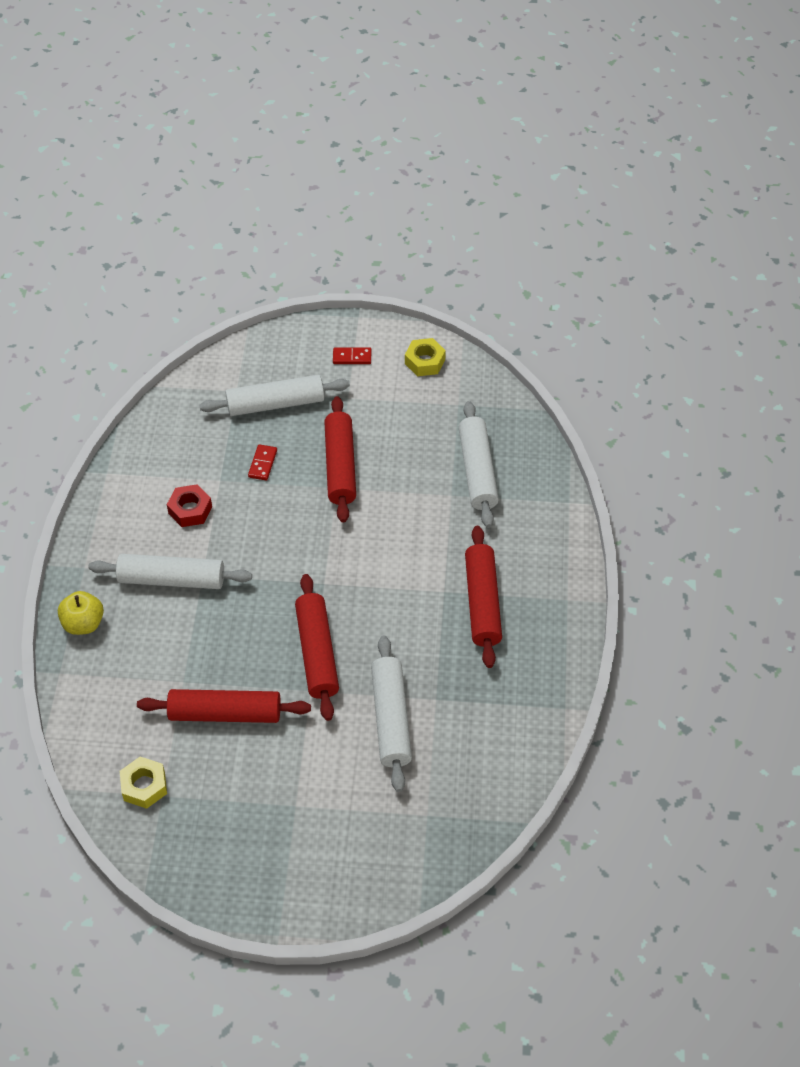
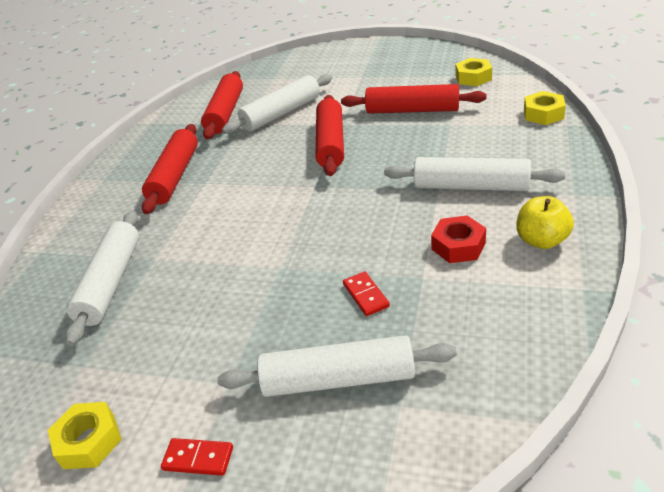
camera: 165 degrees left, 15 degrees down
(78, 695) = (543, 114): none -> yellow nut
(83, 623) = (556, 154): yellow apple -> yellow apple (541, 240)
(262, 463) = (366, 295): red domino -> red domino turned 45 degrees counterclockwise
(340, 466) = (267, 290): red rolling pin -> red rolling pin (226, 113)
(391, 718) = (281, 113): white rolling pin -> white rolling pin turned 45 degrees clockwise

